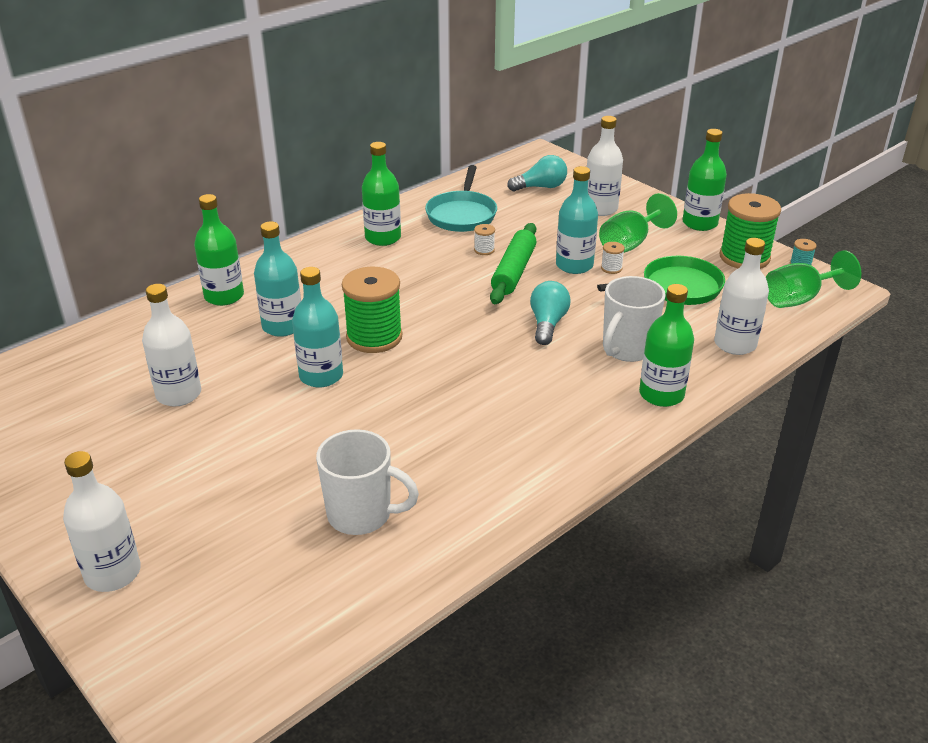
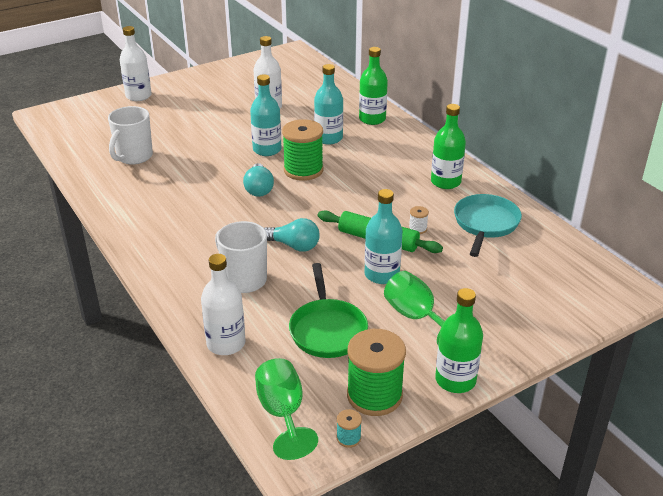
camera: 100 degrees right, 0 degrees up
(462, 214) = (485, 224): turquoise pan -> turquoise pan turned 90 degrees clockwise
(540, 187) = (544, 278): turquoise light bulb -> turquoise light bulb (259, 189)
(600, 209) = (493, 311): white bottle -> none
(611, 268) = (372, 295): white spool -> none
(661, 394) = (179, 285): green bottle -> none

